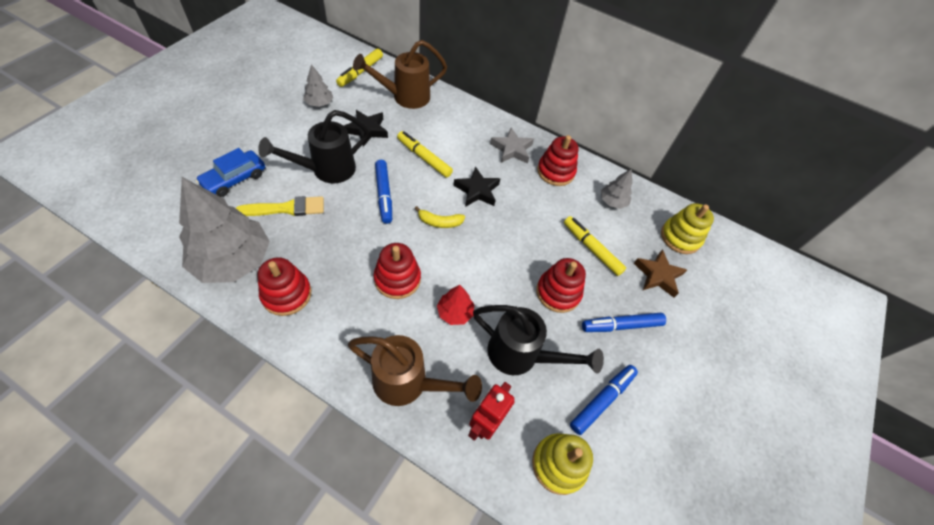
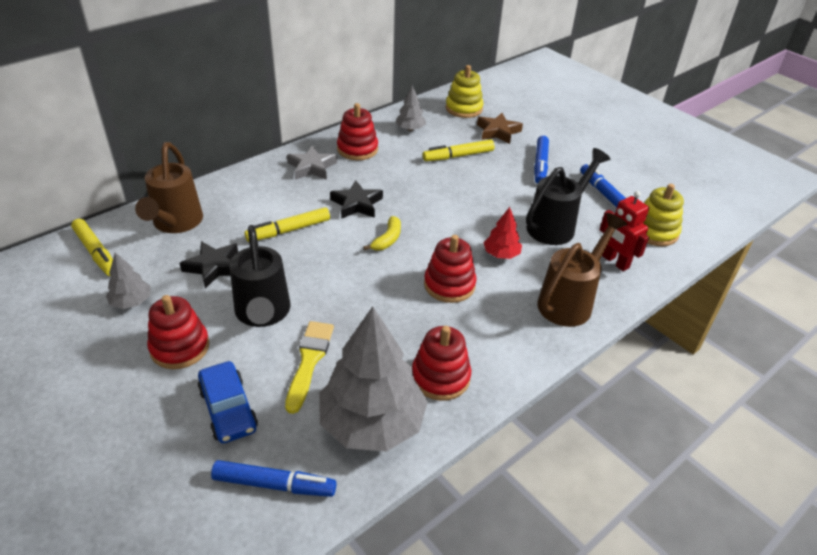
camera: 65 degrees left, 15 degrees down
(384, 195) = (328, 272): blue marker -> blue marker (274, 484)
(558, 292) = (498, 188): red stacking toy -> red stacking toy (180, 347)

